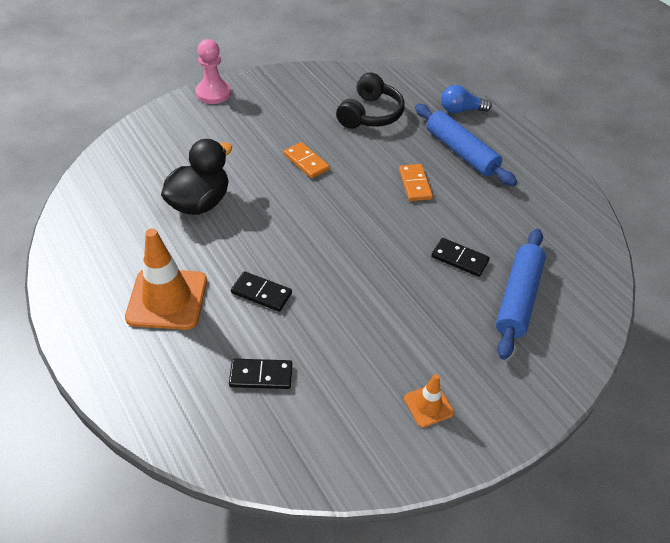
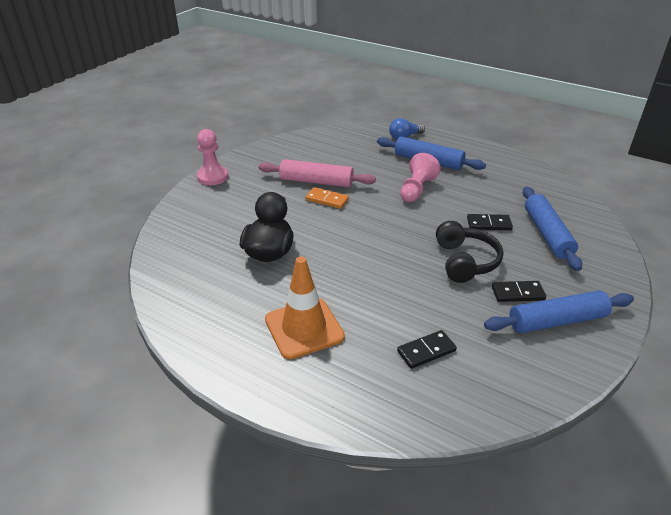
camera: 25 degrees left, 10 degrees down
(261, 293) = (374, 296): black domino -> black domino (517, 293)
(313, 135) = (316, 181): none -> pink rolling pin
(370, 114) = (345, 157): black headphones -> black headphones (465, 261)
(415, 184) = (416, 189): orange domino -> pink pawn
(428, 405) = (557, 321): orange traffic cone -> blue rolling pin

